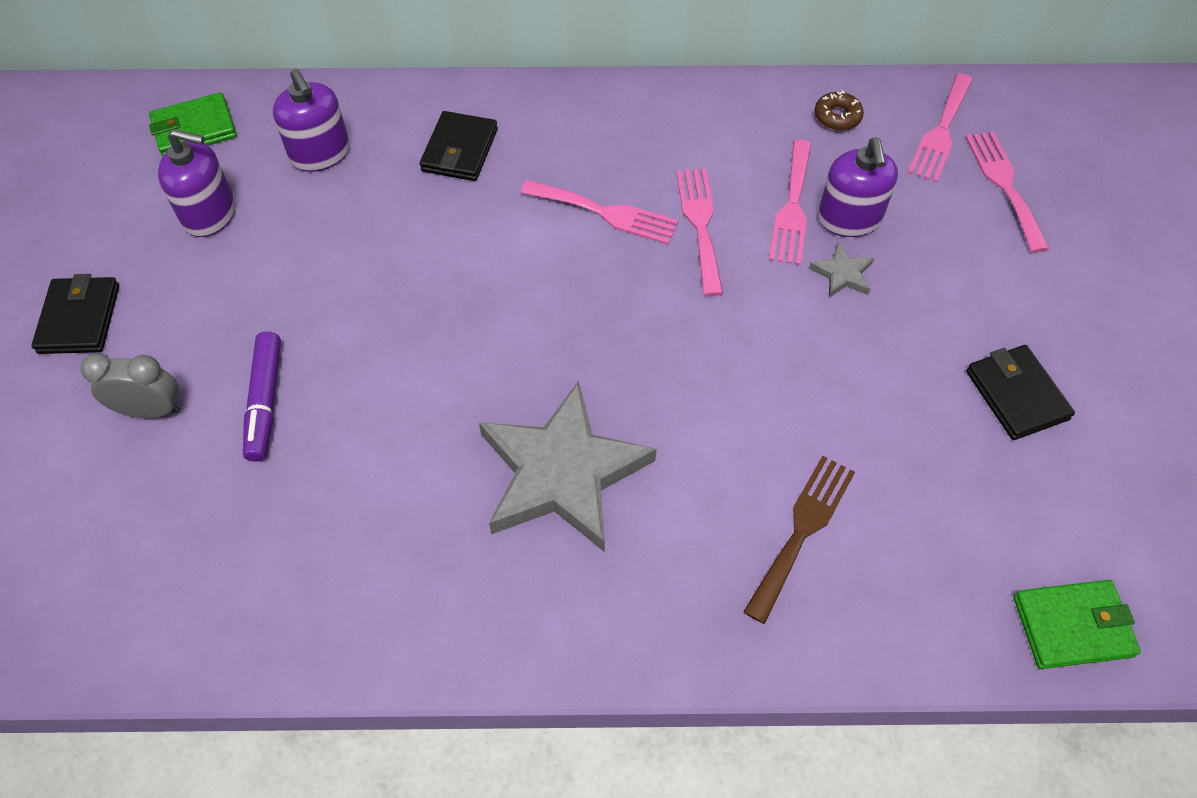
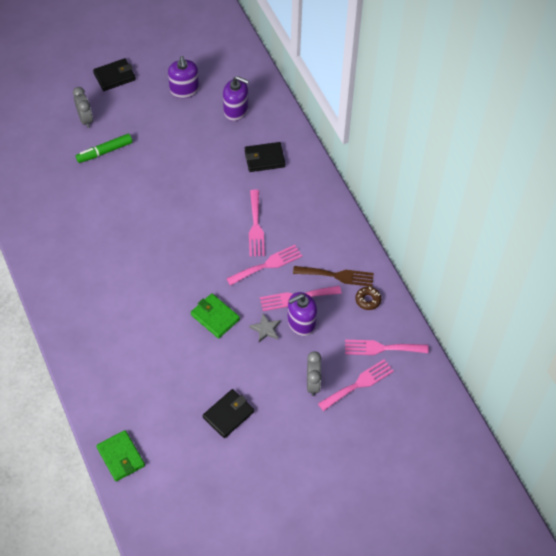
camera: 65 degrees right, 0 degrees up
(194, 129) = (227, 61): green wallet -> green wallet (215, 317)
(265, 402) = (104, 152): purple marker -> green marker
(320, 154) = (236, 110): purple soap dispenser -> purple soap dispenser turned 105 degrees counterclockwise
(562, 473) = (115, 260): grey star -> none
(802, 530) = (124, 350): brown fork -> brown fork (337, 276)
(984, 245) = (313, 383): none -> grey clock

